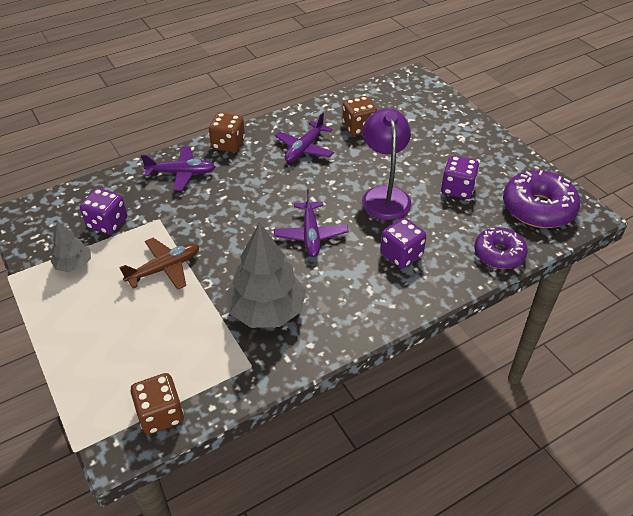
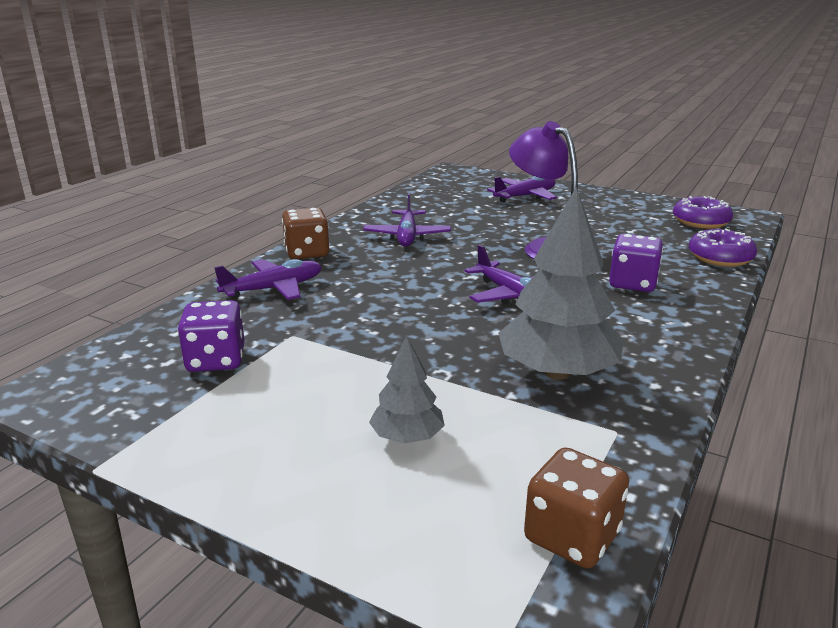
camera: 30 degrees left, 20 degrees down
(74, 264) = (208, 418): grey tree -> grey tree (407, 437)
(165, 268) = (363, 378): brown plane -> none
(358, 127) = (445, 210): brown dice -> none
(435, 129) = (525, 196): none -> purple plane
(457, 189) = (610, 227): purple dice -> none
(538, 208) = (700, 222): purple donut -> purple donut, size x0.65

